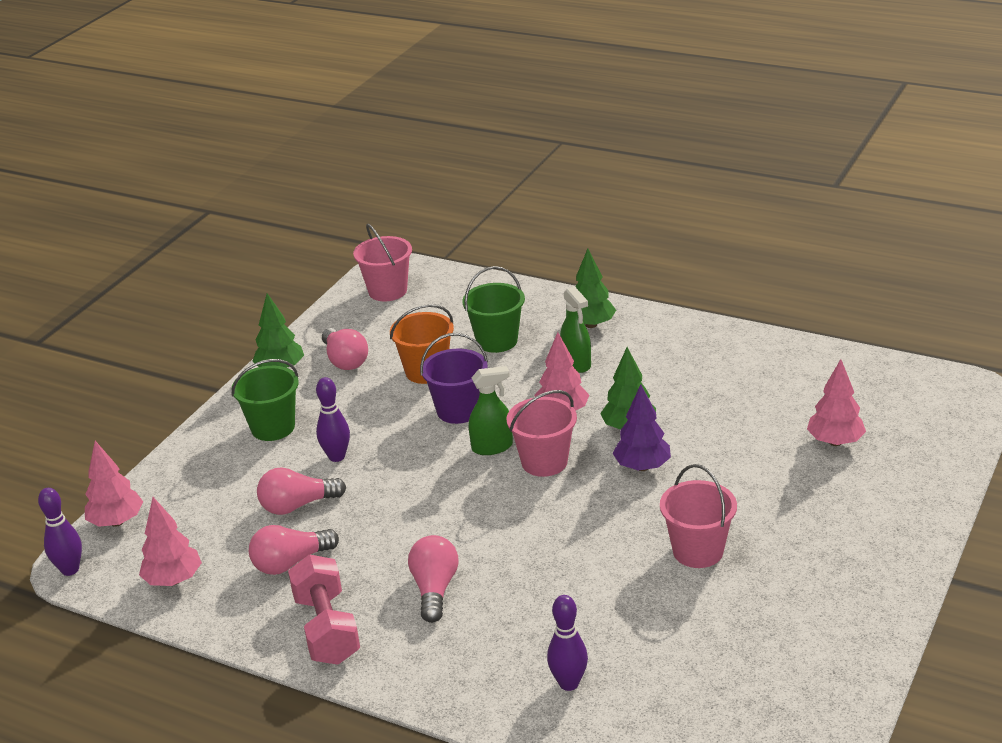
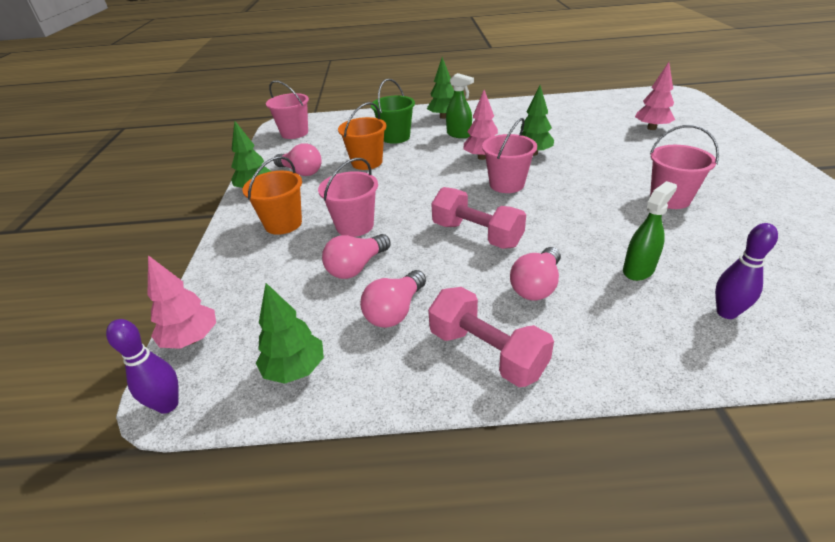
camera: 30 degrees left, 5 degrees up
(173, 580) = (295, 369): pink tree -> green tree
(273, 427) = (283, 224): green bucket -> orange bucket
(337, 457) = (355, 226): purple bowling pin -> pink bucket
(434, 589) = (536, 286): pink light bulb -> pink light bulb turned 120 degrees counterclockwise
(441, 514) = (476, 235): none -> pink dumbbell
(458, 410) = (414, 175): purple bucket -> none
(492, 447) = (462, 187): green spray bottle -> green spray bottle (638, 270)
(642, 467) = (569, 168): purple tree -> none

